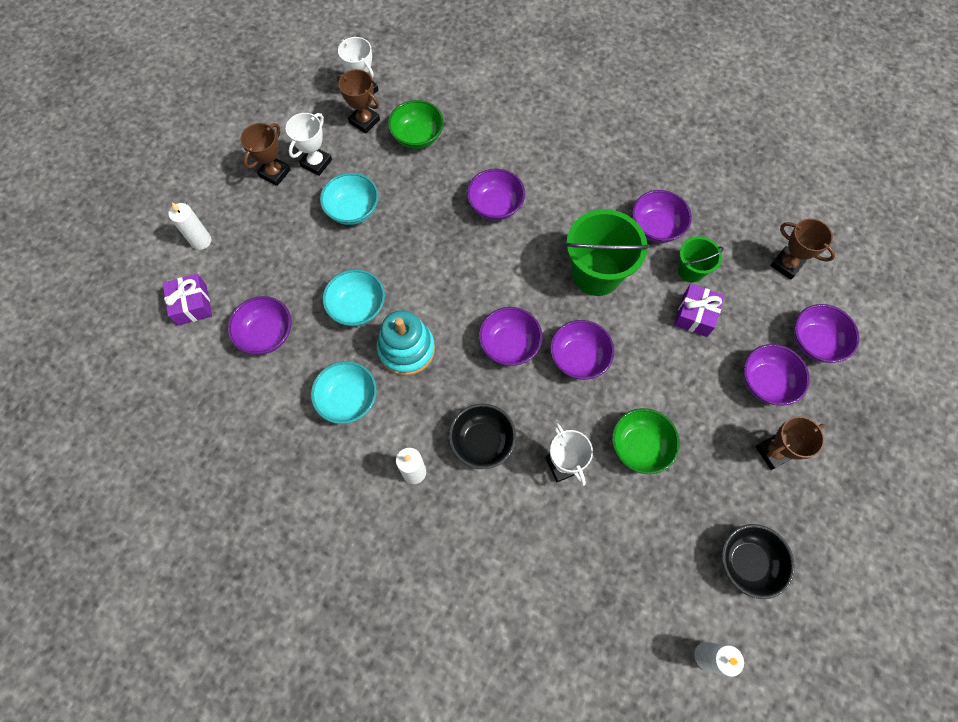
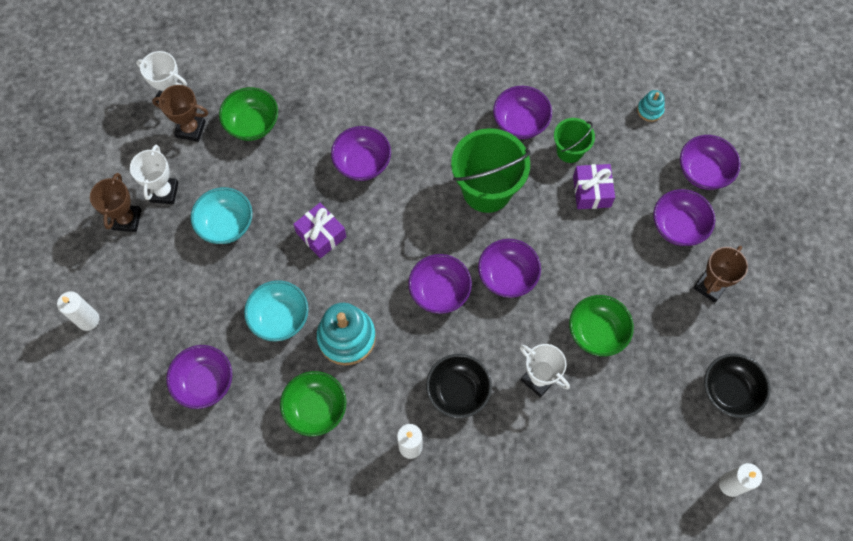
camera: 25 degrees left, 0 degrees up
(192, 304) = (114, 387): purple gift -> purple gift (321, 235)
(348, 399) = (316, 408): turquoise bowl -> green bowl
(786, 264) = (650, 110): brown trophy -> turquoise stacking toy

